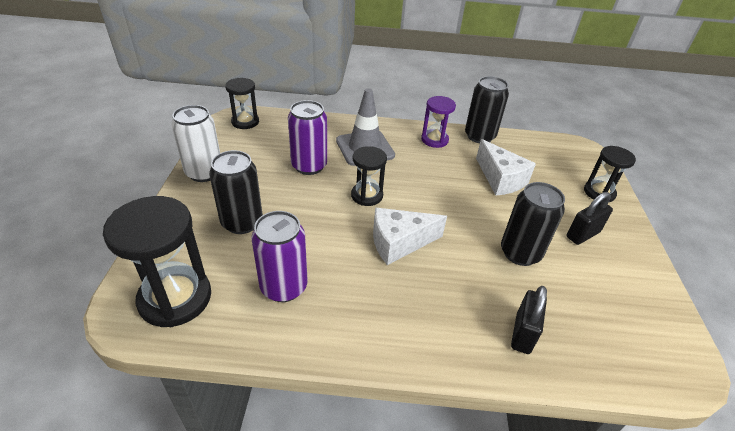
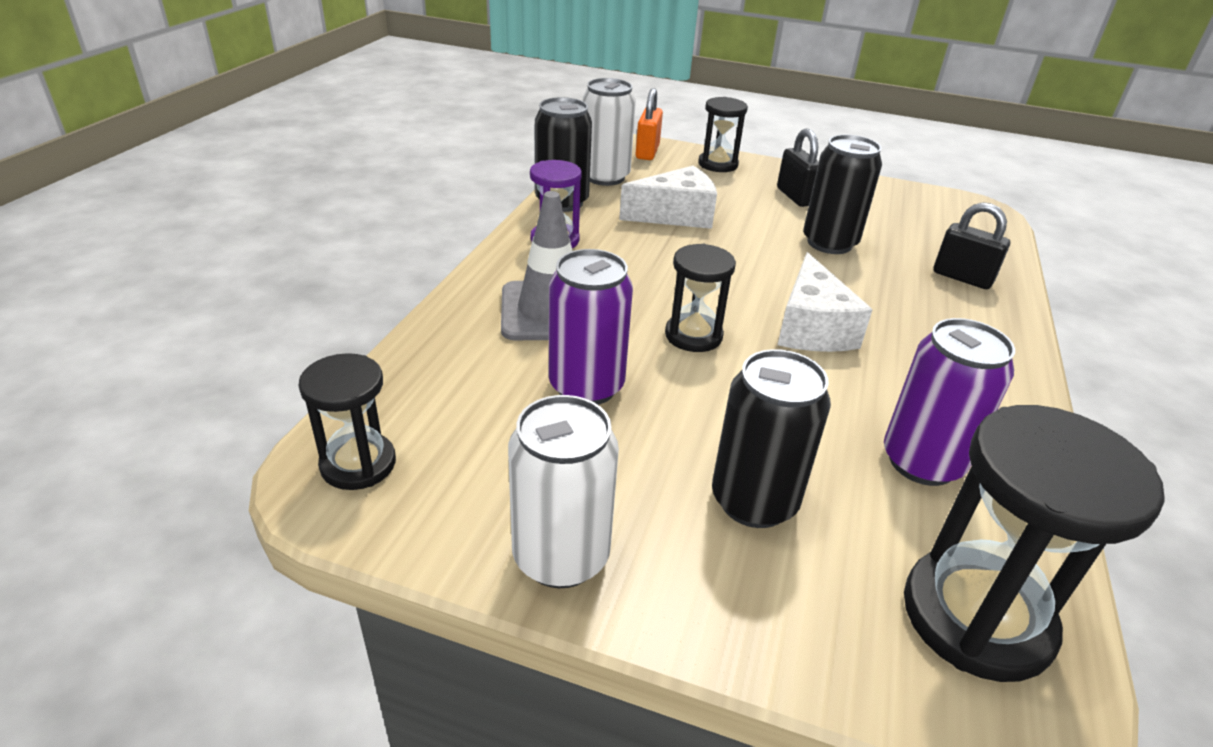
camera: 75 degrees left, 5 degrees down
(527, 147) = (605, 177): none -> white can
(583, 159) = (647, 152): none -> orange padlock

